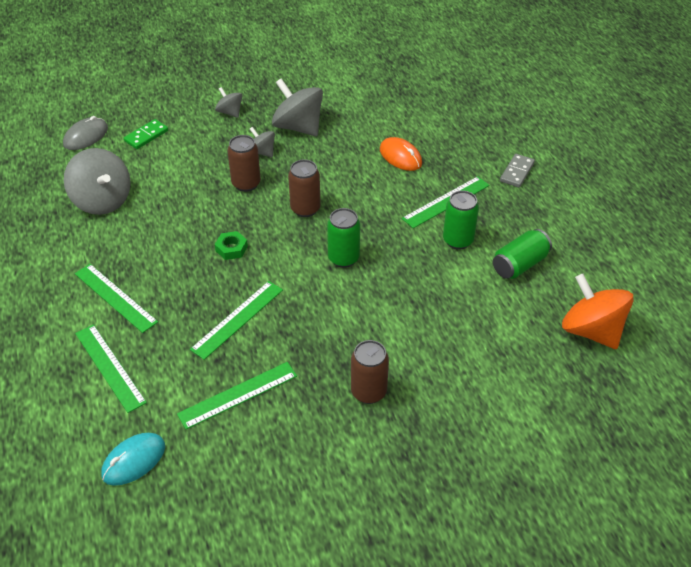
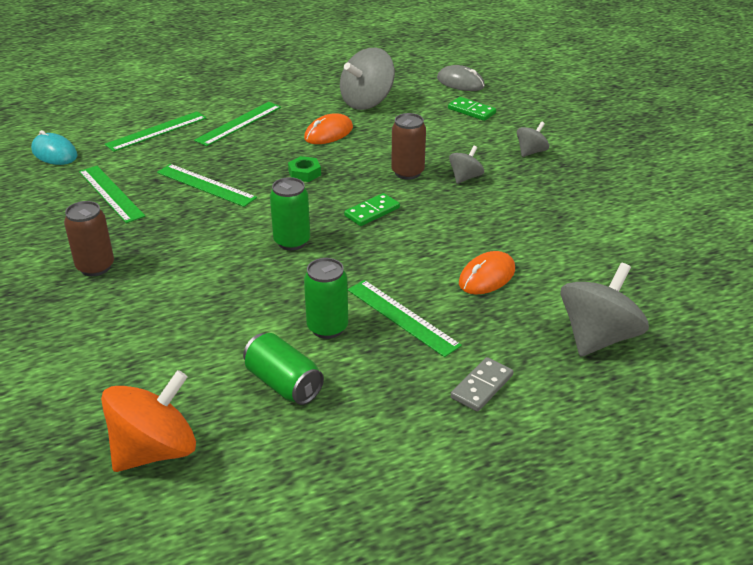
camera: 85 degrees right, 10 degrees down
(159, 230) = (328, 133): none -> orange mouse
(298, 127) = (521, 197): grey spinning top -> grey spinning top (598, 337)
(305, 209) = (372, 212): brown can -> green domino
(517, 172) = (482, 387): grey domino -> grey domino turned 75 degrees counterclockwise

